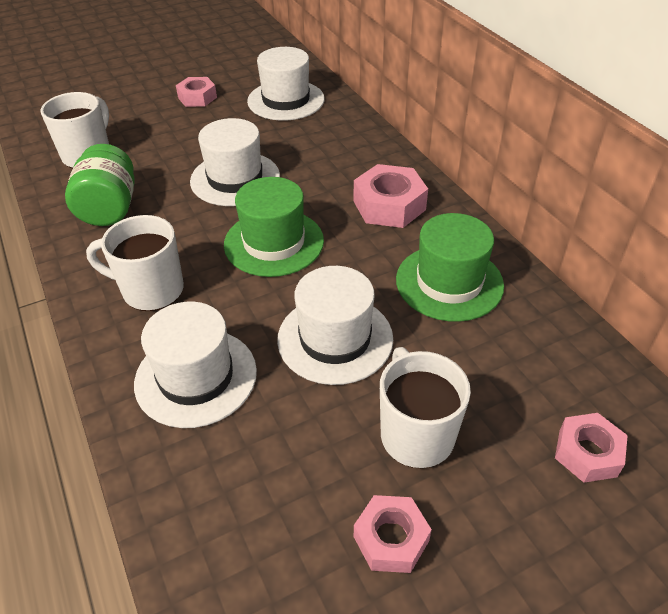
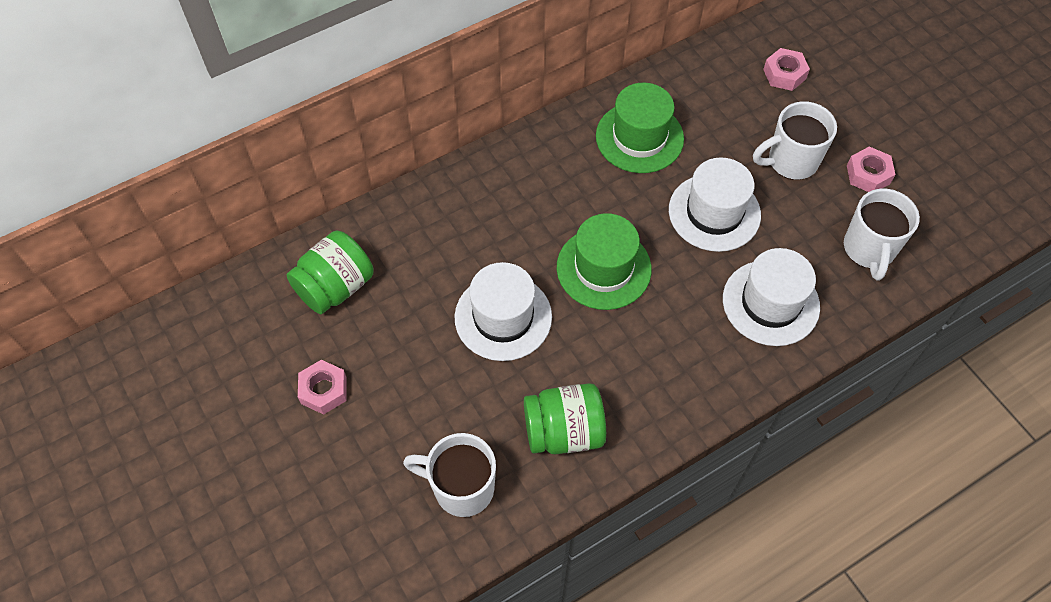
camera: 95 degrees left, 15 degrees up
(151, 290) = (681, 359): white mug -> white mug (869, 250)
(286, 100) = (336, 287): white hat -> green jar
(389, 205) = (540, 179): pink nut -> none

